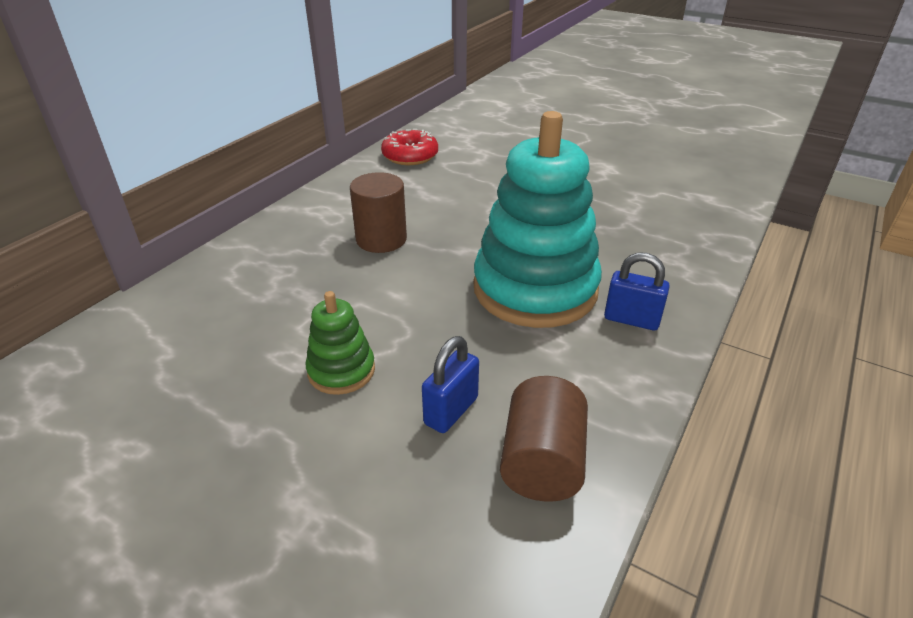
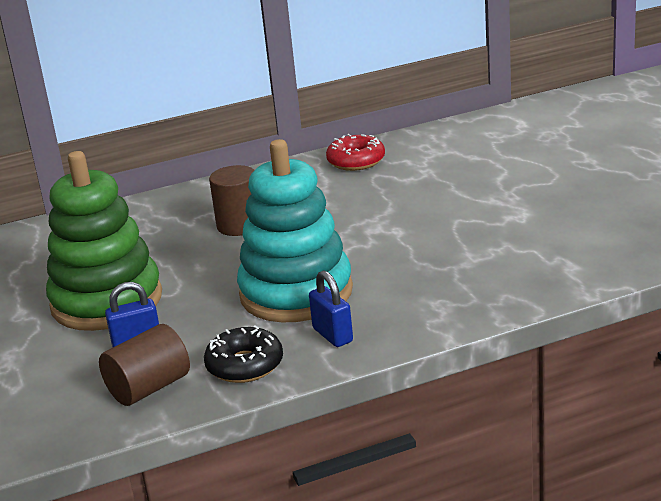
camera: 40 degrees right, 10 degrees down
(341, 371) = (107, 301): green stacking toy -> green stacking toy, size x2.16
(601, 386) = (245, 365): none -> black donut

